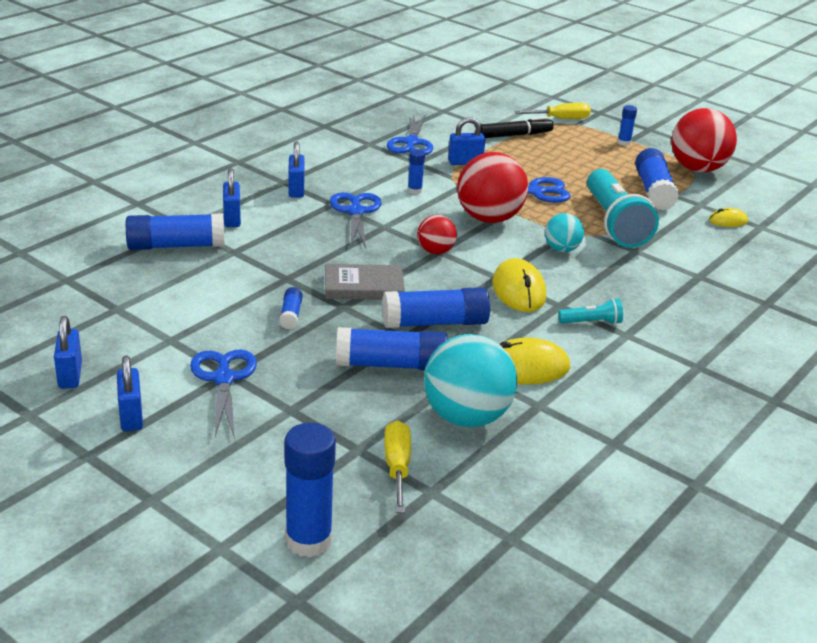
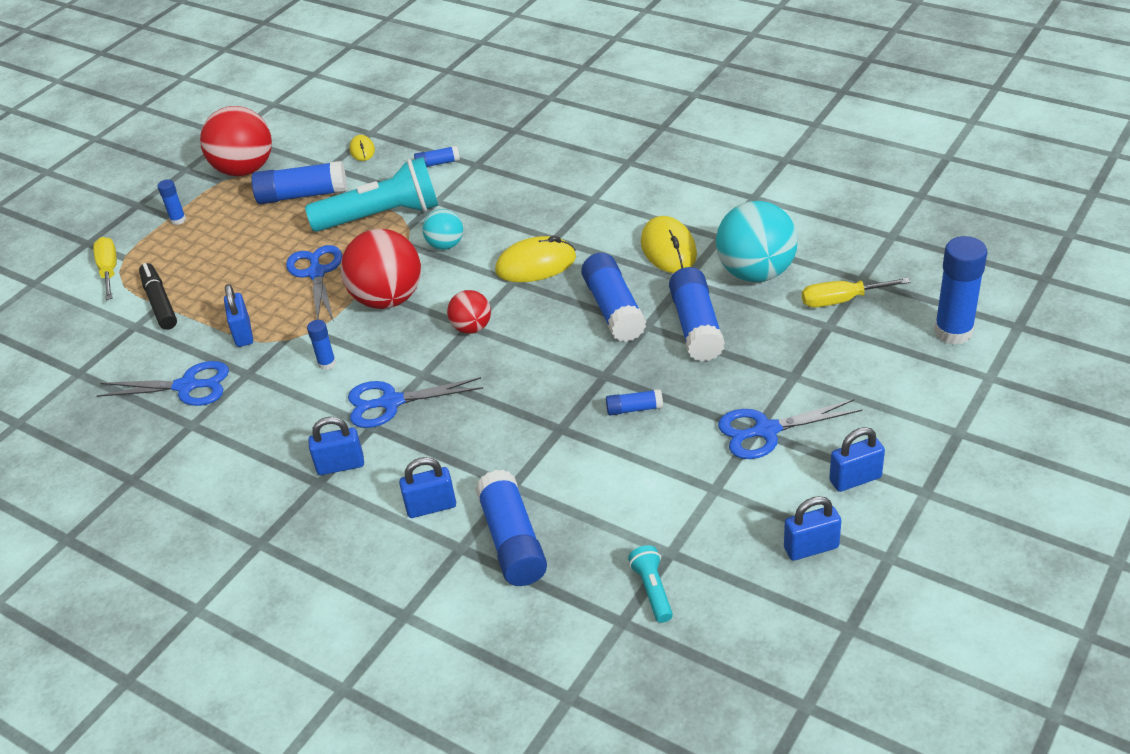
camera: 90 degrees left, 10 degrees up
(364, 286) = (560, 367): grey book -> none
(591, 322) = (579, 218): turquoise flashlight -> turquoise flashlight (652, 590)
(701, 256) = (438, 163): none -> blue glue stick

